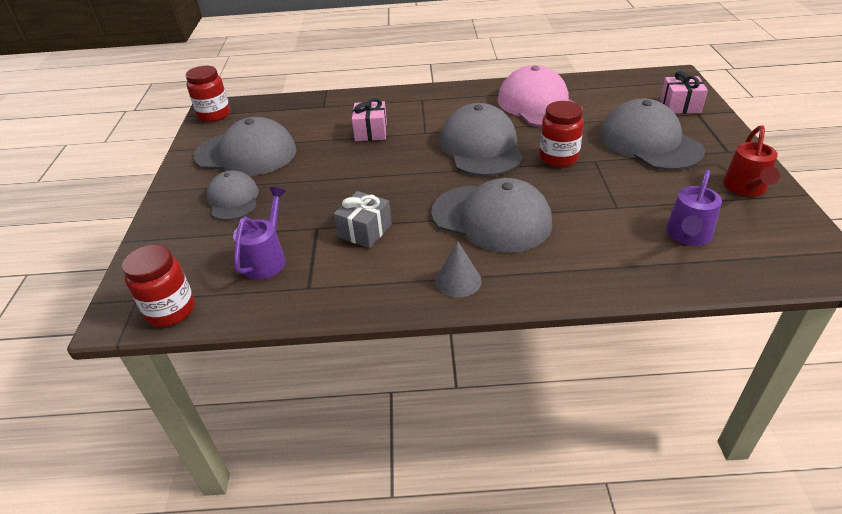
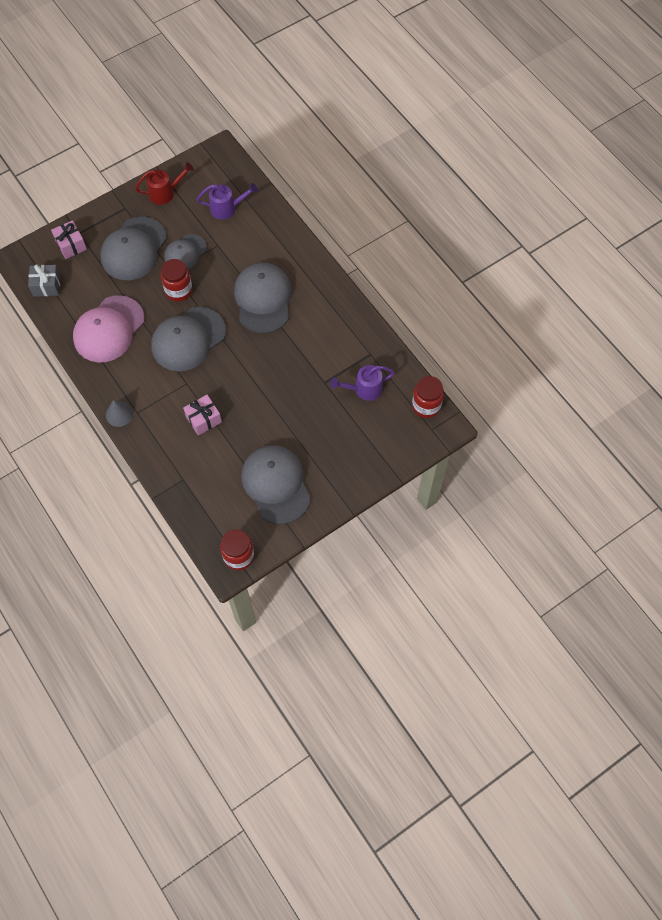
camera: 125 degrees left, 25 degrees up
(233, 199) = (328, 450): grey cap -> grey cap (185, 253)
(365, 231) = (311, 355): grey gift -> grey gift (46, 286)
(458, 281) = (323, 291): grey cone -> grey cone (119, 414)

